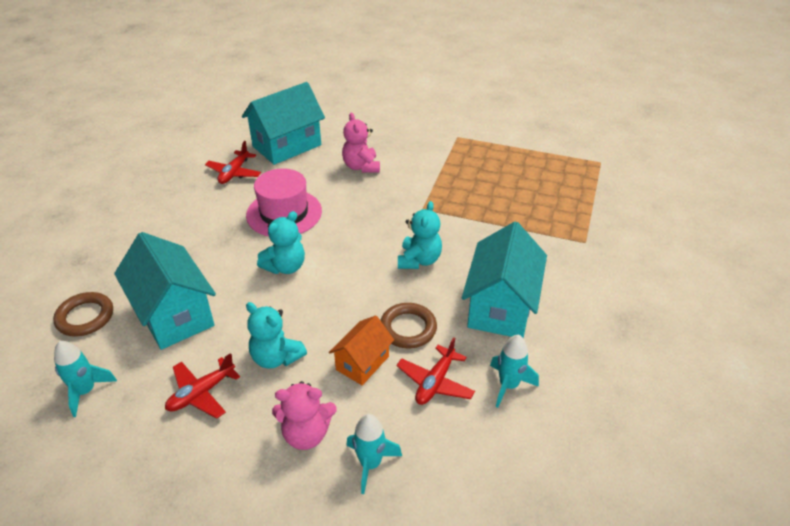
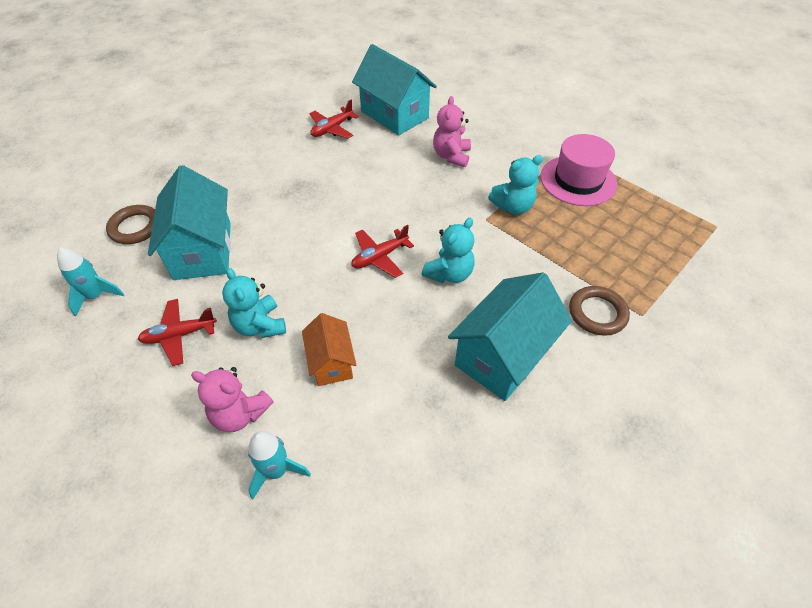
camera: 25 degrees right, 10 degrees up
(284, 213) = (352, 182): pink hat -> pink hat (578, 180)
(285, 267) = (321, 237): turquoise teddy bear -> turquoise teddy bear (513, 207)
(287, 146) = (394, 115): turquoise house -> turquoise house turned 60 degrees clockwise
(362, 363) = (331, 362): orange house -> orange house turned 75 degrees counterclockwise
(408, 328) = (395, 343): brown ring -> brown ring (597, 313)
(435, 382) = (387, 412): red plane -> red plane (380, 257)
(508, 385) = (459, 447): turquoise rocket -> none

